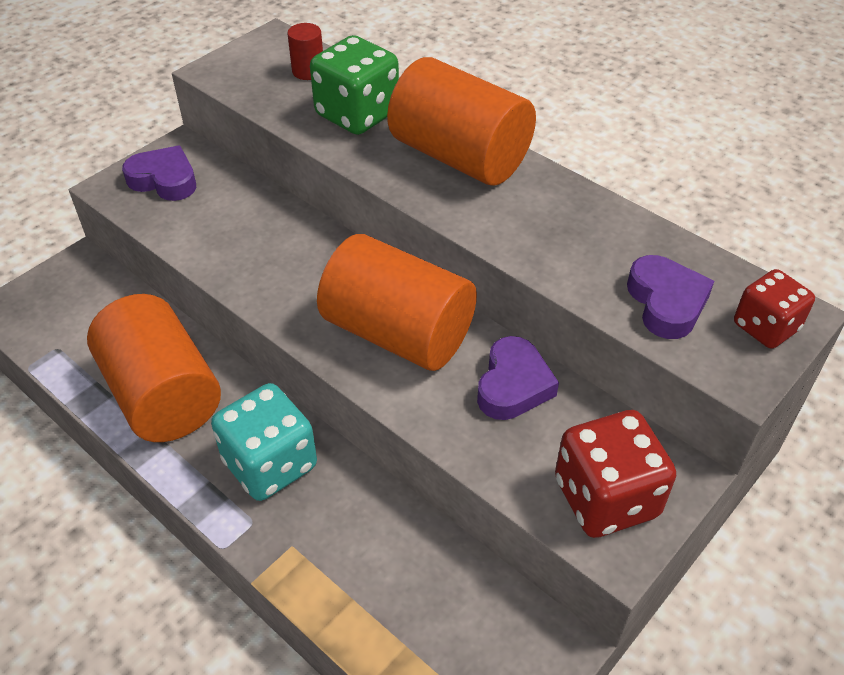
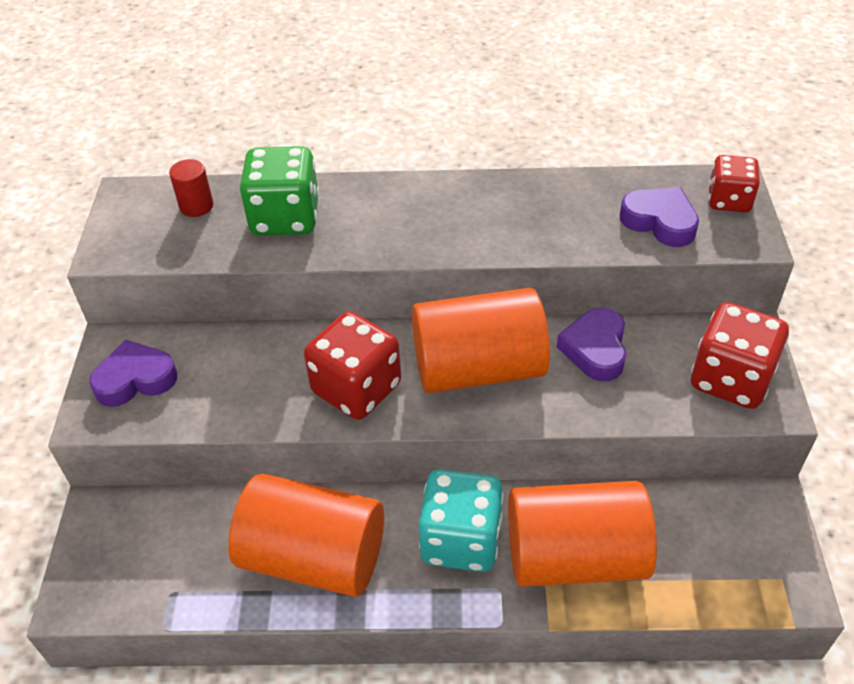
camera: 40 degrees left, 0 degrees up
(292, 284) = (356, 388): none -> red dice
(459, 156) = (406, 204): orange cylinder -> orange cylinder (575, 556)
(513, 385) = (595, 349): purple heart -> purple heart turned 150 degrees counterclockwise

